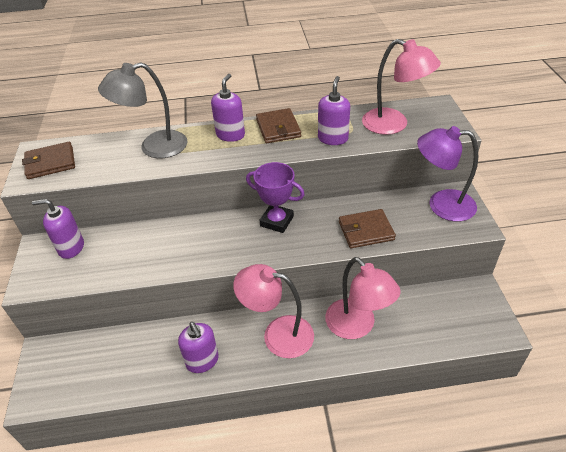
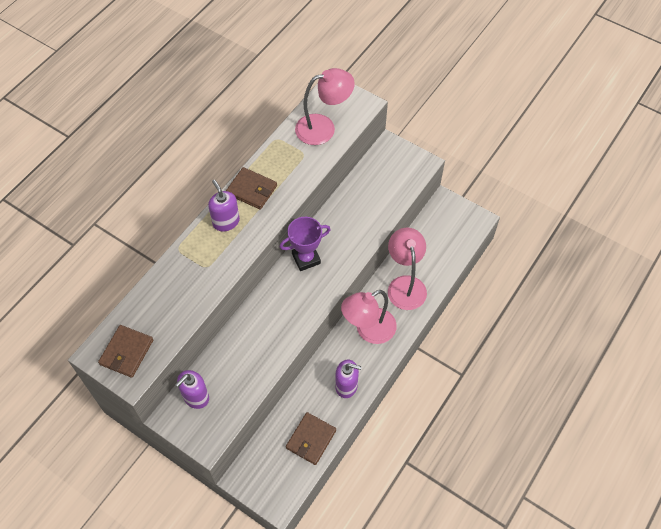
camera: 50 degrees left, 15 degrees up
(154, 147) = (185, 276): grey lamp -> none
(333, 138) = (299, 170): purple soap dispenser -> none
(357, 326) = (405, 285): pink lamp -> pink lamp turned 105 degrees counterclockwise
(366, 231) = (367, 219): brown wallet -> brown wallet (311, 439)
(441, 204) = (388, 163): purple lamp -> none

